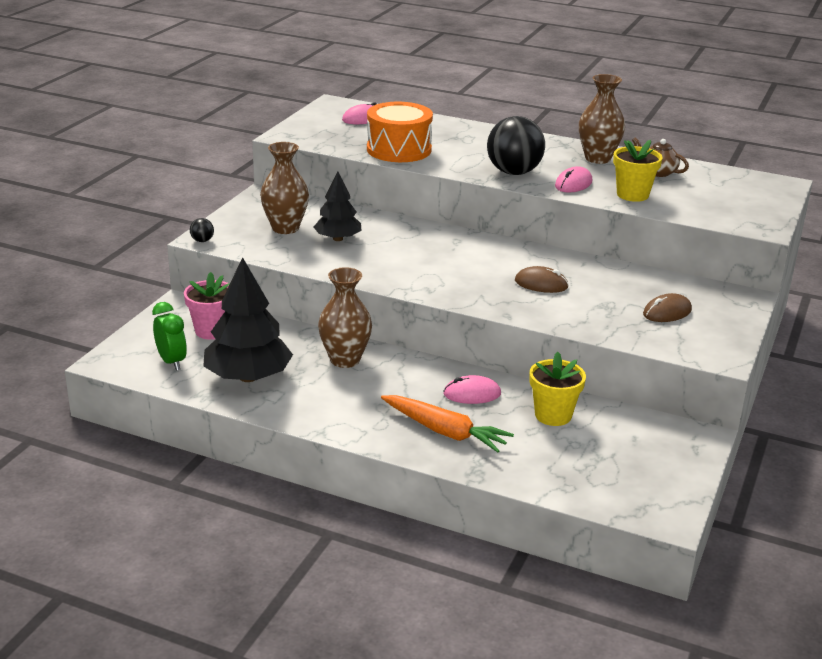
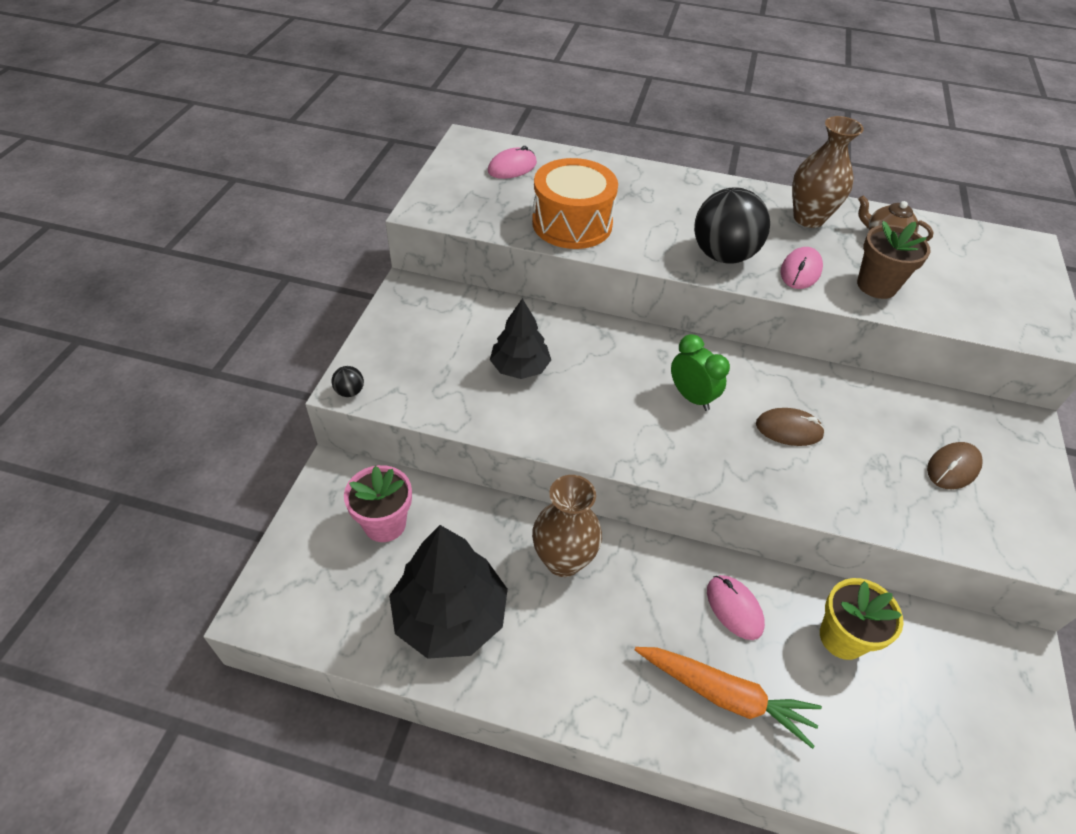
camera: 10 degrees left, 20 degrees up
(171, 362) = (345, 598): green clock -> green clock (691, 397)
(285, 228) = (450, 353): brown vase -> none
(472, 394) = (734, 608): pink mouse -> pink mouse turned 75 degrees clockwise
(632, 195) = (876, 285): yellow flower pot -> brown flower pot

